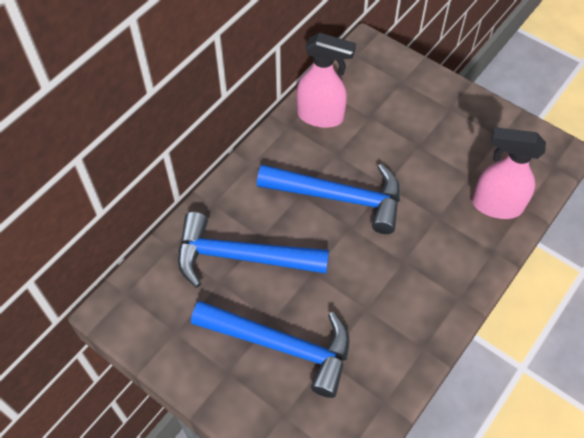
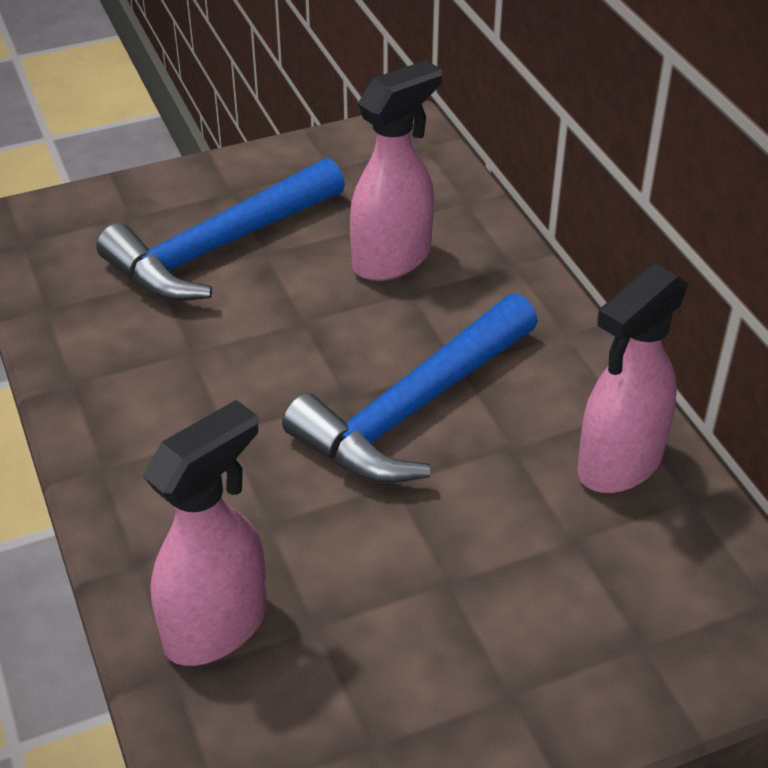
camera: 120 degrees right, 15 degrees down
(240, 257) = (393, 259): blue hammer -> pink spray bottle

